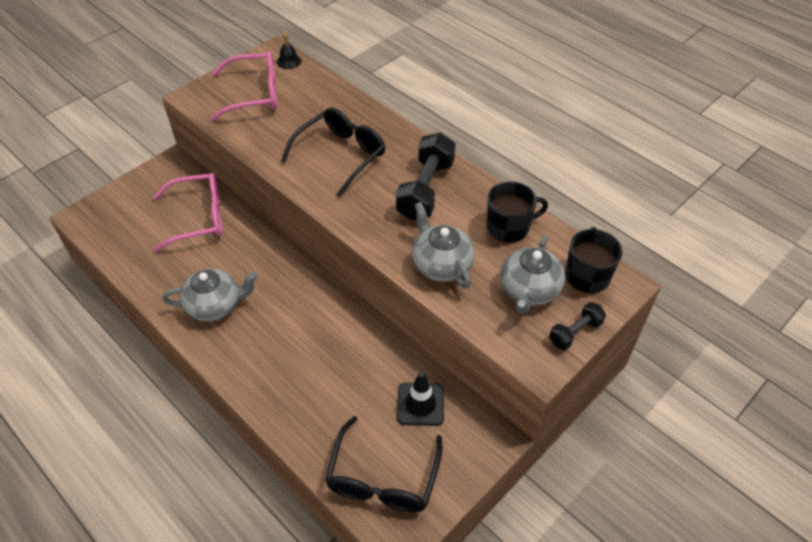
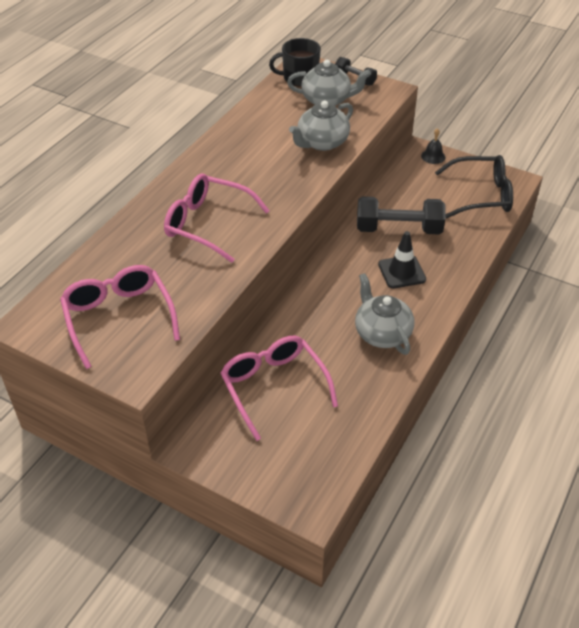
camera: 105 degrees left, 5 degrees down
(289, 61) = (46, 305): black bell -> black bell (433, 156)
(340, 155) = (208, 224): black glasses -> pink glasses
(420, 404) = (413, 188): black traffic cone -> black traffic cone (401, 272)
(425, 189) = (238, 163): black dumbbell -> black dumbbell (398, 229)
(509, 226) = (265, 115): black mug -> none

